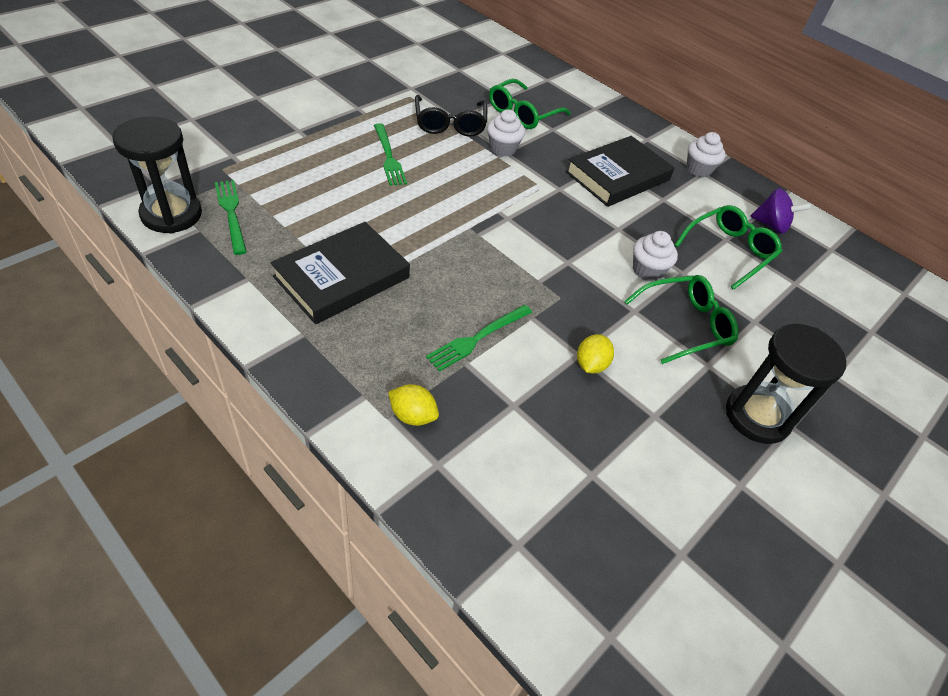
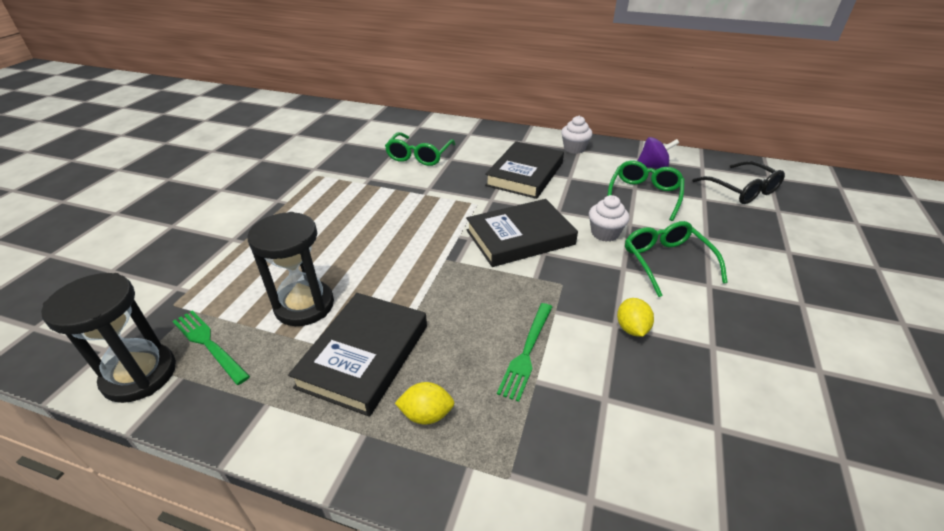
camera: 20 degrees left, 10 degrees down
(388, 156) = (333, 229): green fork -> none
(412, 415) = (529, 461): yellow lemon -> yellow lemon (426, 414)
(450, 124) = (367, 184): black glasses -> black glasses (742, 190)
(503, 149) = (424, 187): white cupcake -> none
(557, 237) = (520, 237): none -> black book
(685, 325) = (666, 262): green glasses -> green glasses turned 60 degrees counterclockwise
(757, 416) = (776, 308): black hourglass -> black hourglass (304, 305)

